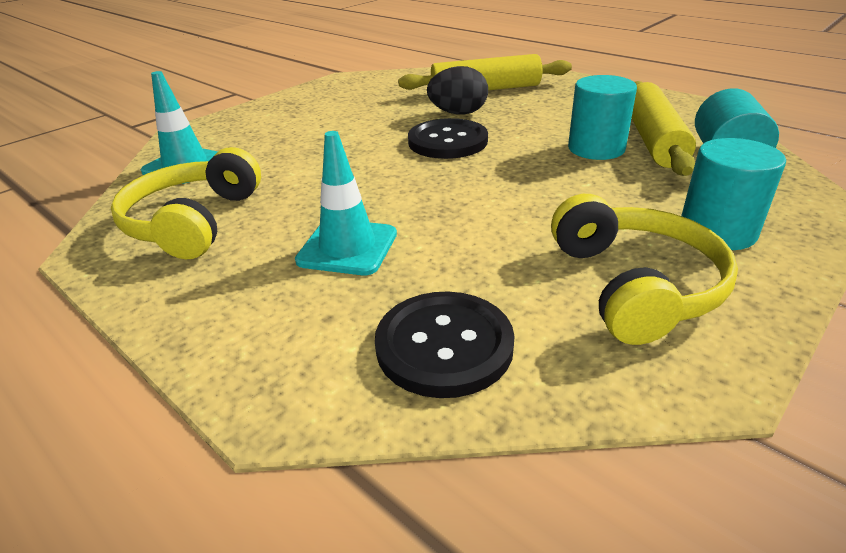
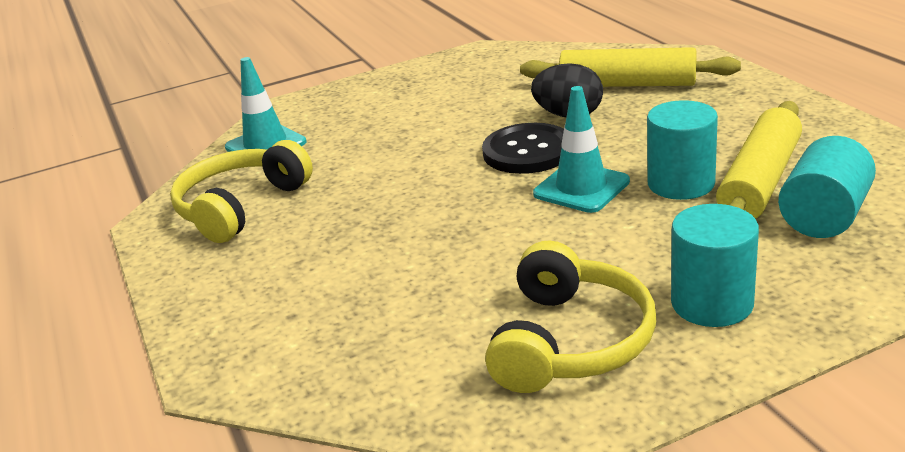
camera: 25 degrees right, 5 degrees down
(347, 247) = (349, 255): turquoise traffic cone -> turquoise traffic cone (581, 188)
(444, 345) = (362, 358): black button -> none

